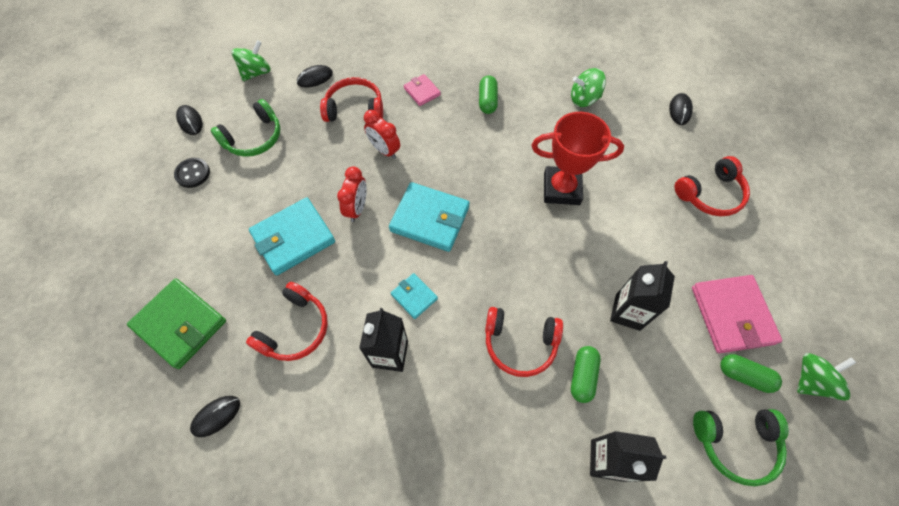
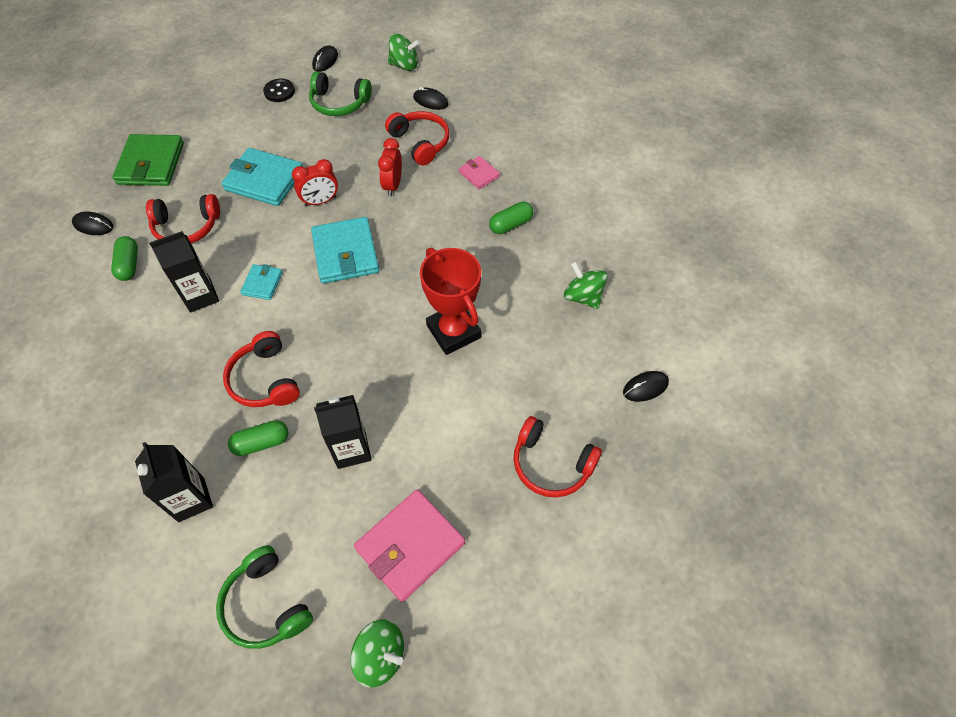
camera: 55 degrees right, 5 degrees down
(422, 91) = (479, 174): pink wallet -> pink wallet turned 60 degrees counterclockwise
(744, 375) = (345, 585): green capsule -> green capsule (129, 265)

